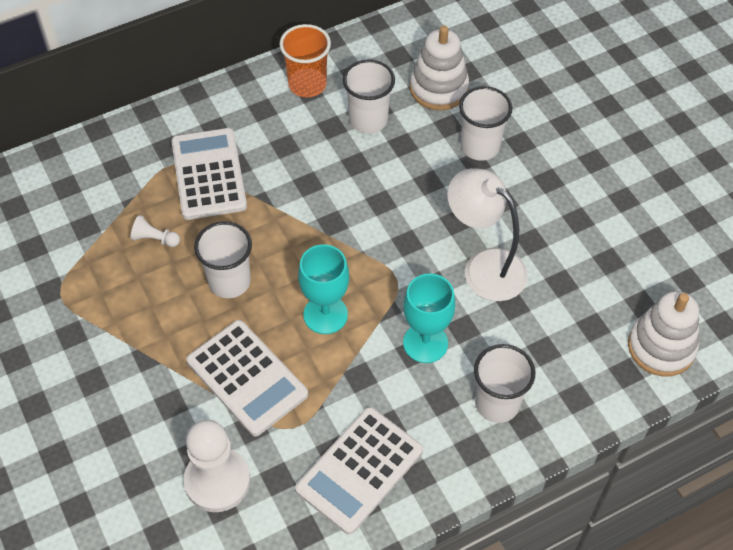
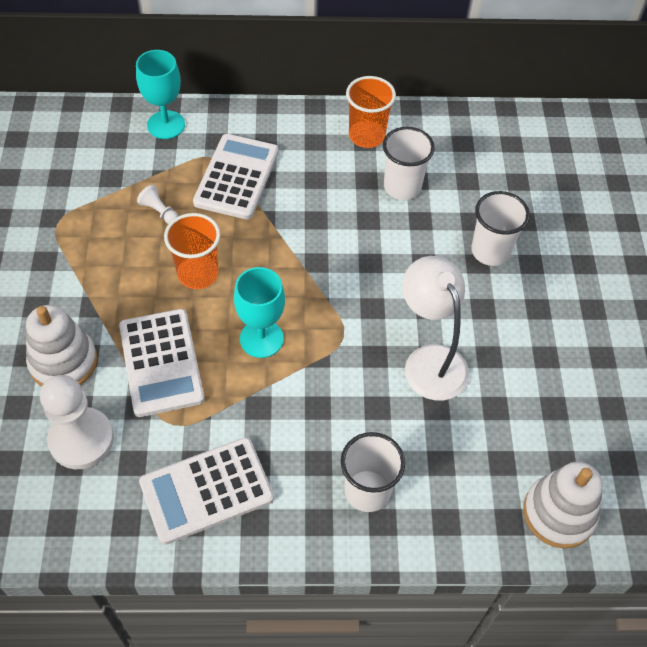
camera: 25 degrees right, 0 degrees up
(229, 281) = (198, 274): white cup -> orange cup
(425, 343) = (334, 404): turquoise goblet -> turquoise goblet (166, 125)
(438, 88) = (482, 185): white stacking toy -> white stacking toy (63, 362)

